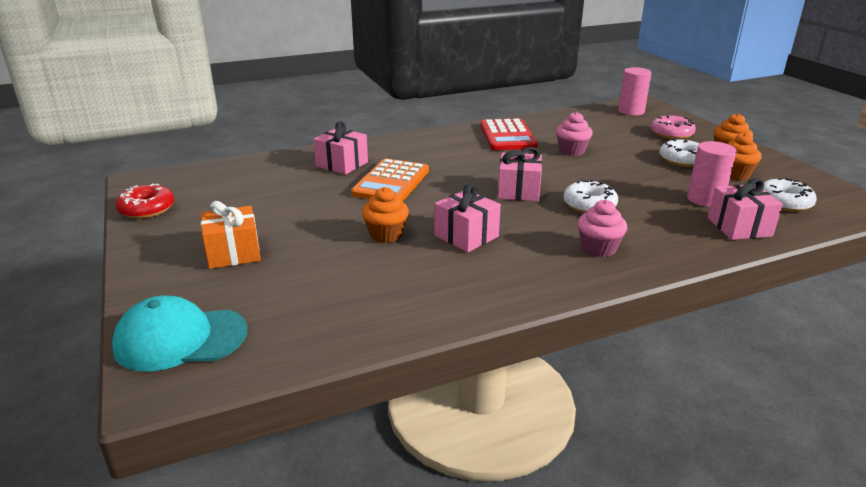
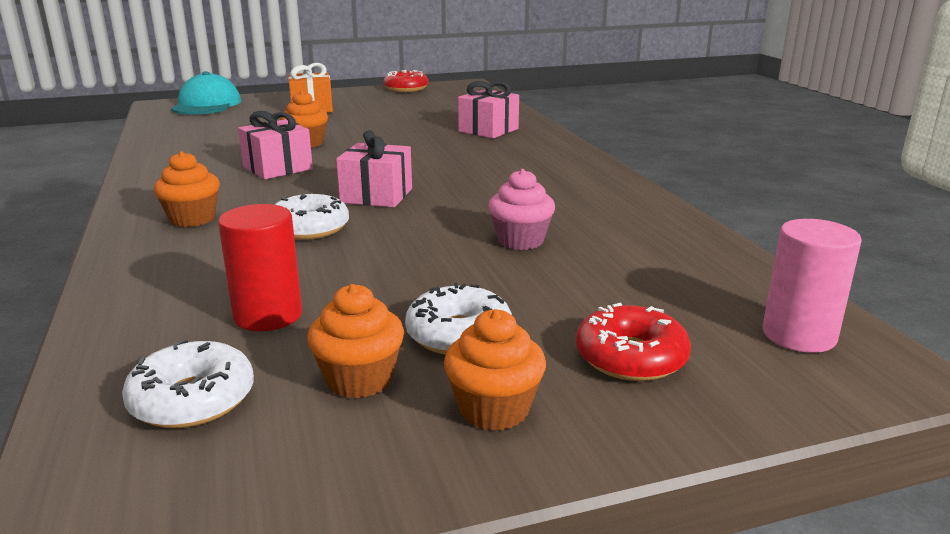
camera: 95 degrees right, 5 degrees down
(391, 182) = (430, 146): orange calculator -> none
(507, 136) = (592, 204): red calculator -> none
(598, 248) = (192, 219): pink cupcake -> orange cupcake
(671, 134) = (630, 357): pink donut -> red donut
(705, 199) = (268, 315): pink cylinder -> red cylinder
(739, 227) = (151, 321): pink gift -> none

